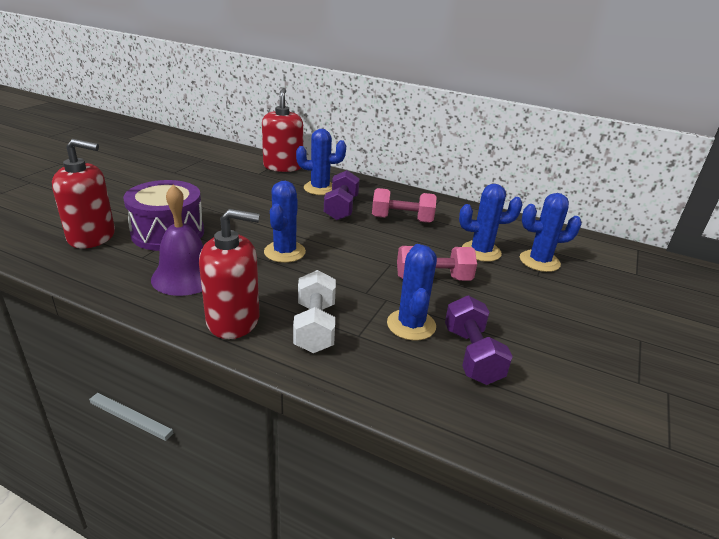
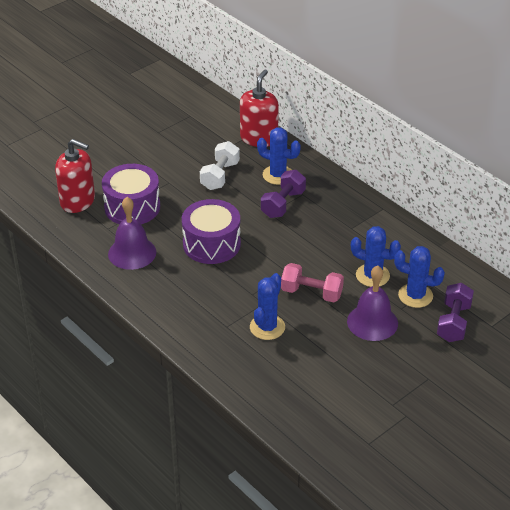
camera: 25 degrees right, 10 degrees up
(233, 320) = (151, 296): red soap dispenser -> none
(284, 252) = (211, 244): blue cactus -> purple drum
(315, 327) = (201, 313): white dumbbell -> white dumbbell (220, 176)
(402, 219) = (329, 227): pink dumbbell -> none
(472, 355) = (293, 358): purple dumbbell -> purple dumbbell (453, 322)
(523, 294) = (372, 322): none -> purple bell

